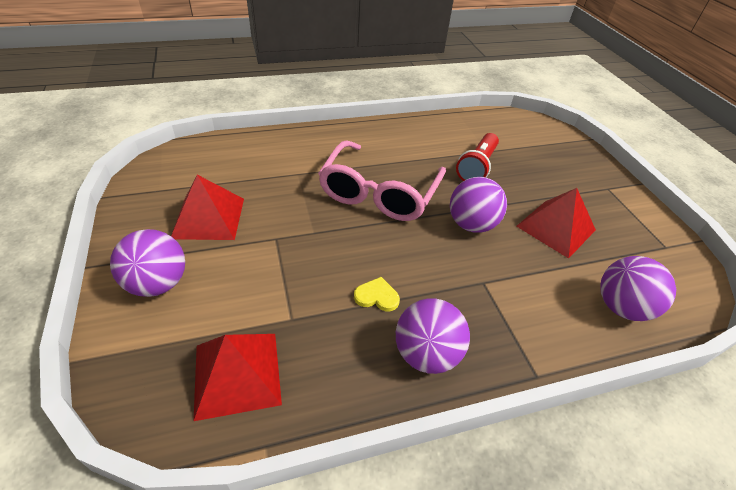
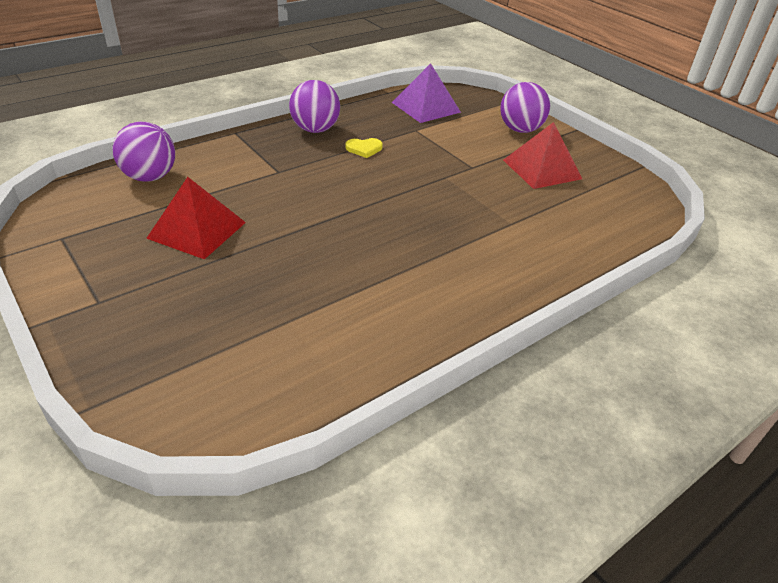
camera: 160 degrees right, 5 degrees down
(237, 374) = (426, 107): red pyramid -> purple pyramid
(379, 193) = (410, 223): pink glasses -> none
(471, 224) = (296, 213): purple ball -> none
(477, 167) = (300, 287): red flashlight -> none

